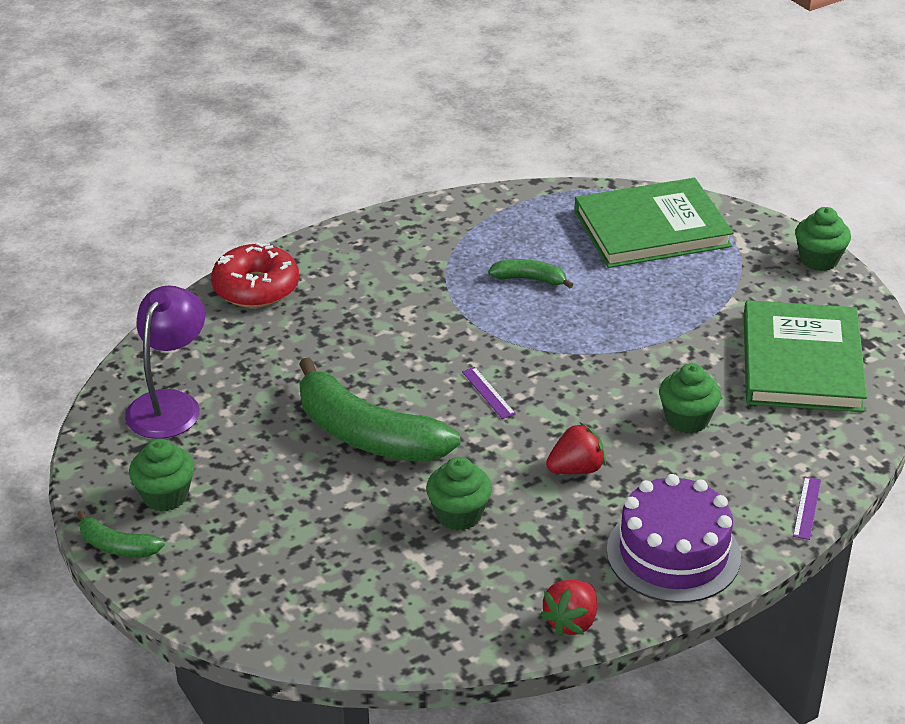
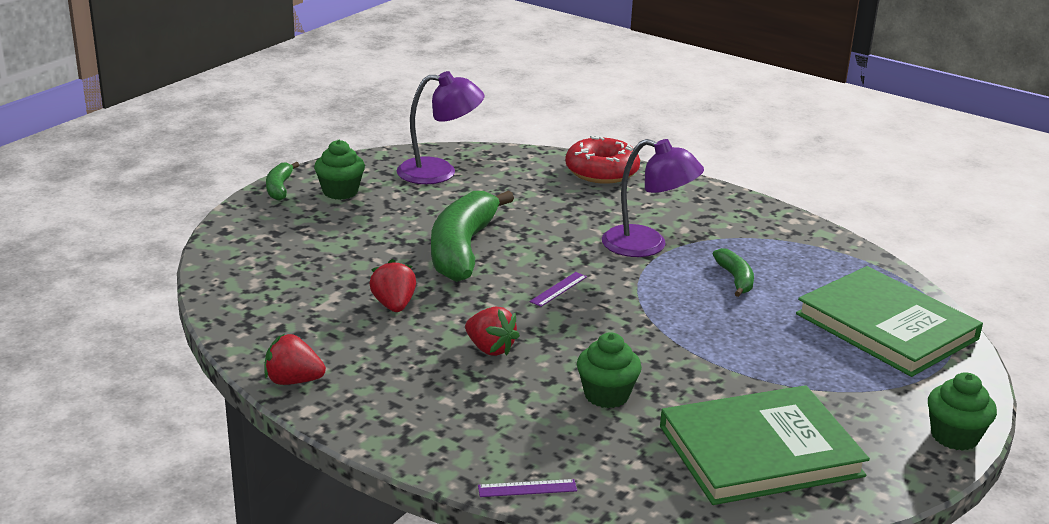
camera: 65 degrees right, 10 degrees down
(435, 310) = (647, 245): none -> purple lamp
(459, 514) = (394, 305): green cupcake -> red strawberry
(673, 553) = (410, 418): purple cake -> none

